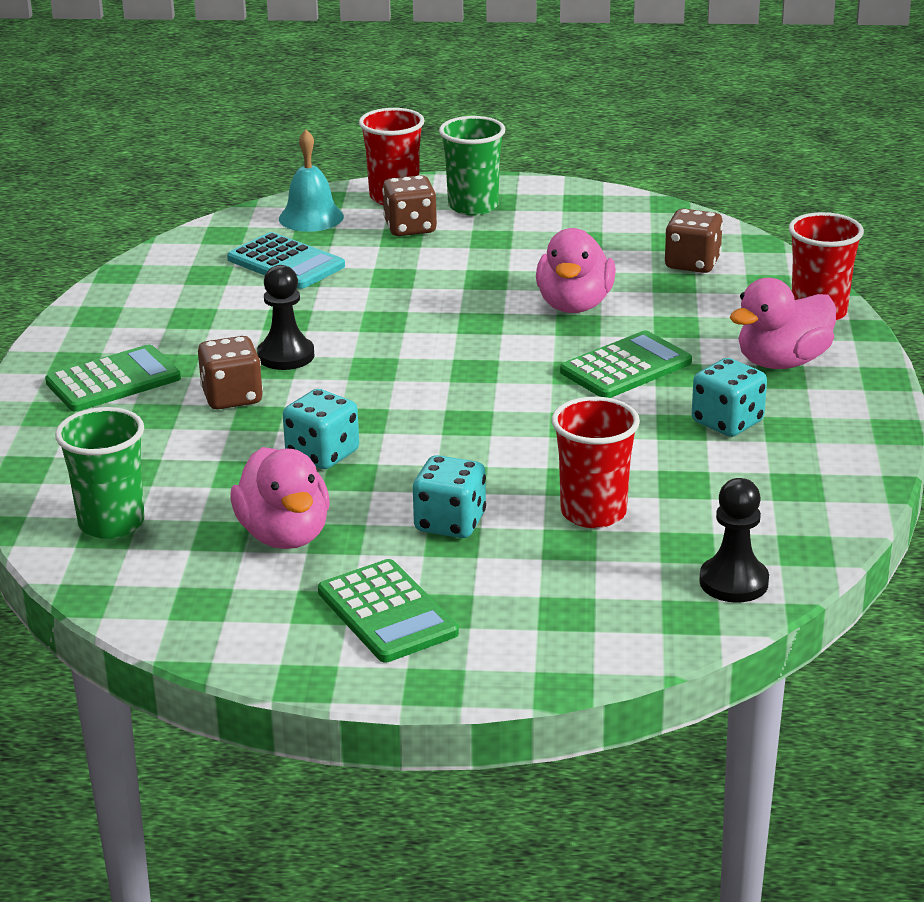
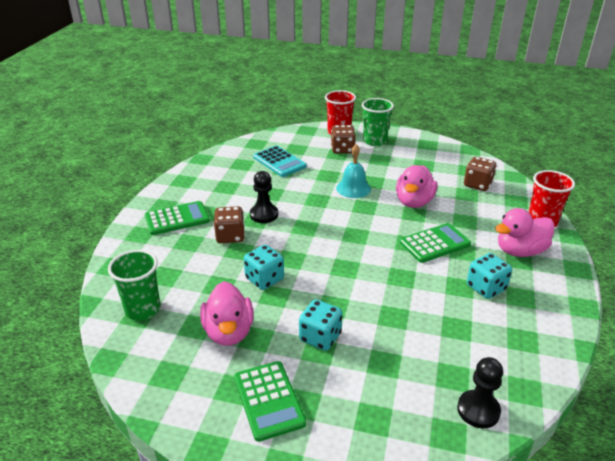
camera: 10 degrees right, 5 degrees up
(311, 217) = (298, 139): turquoise bell -> turquoise bell (353, 188)
(593, 513) = (402, 342): red cup -> none

